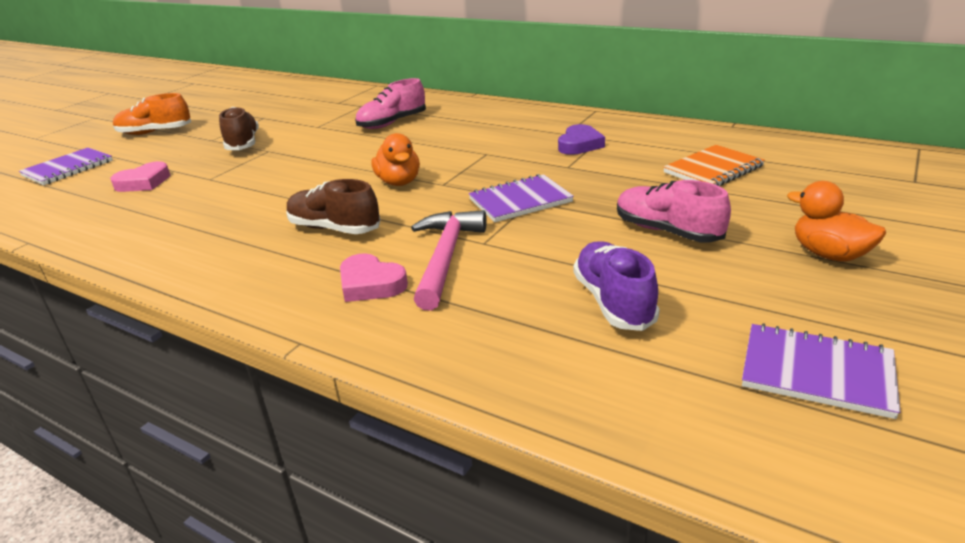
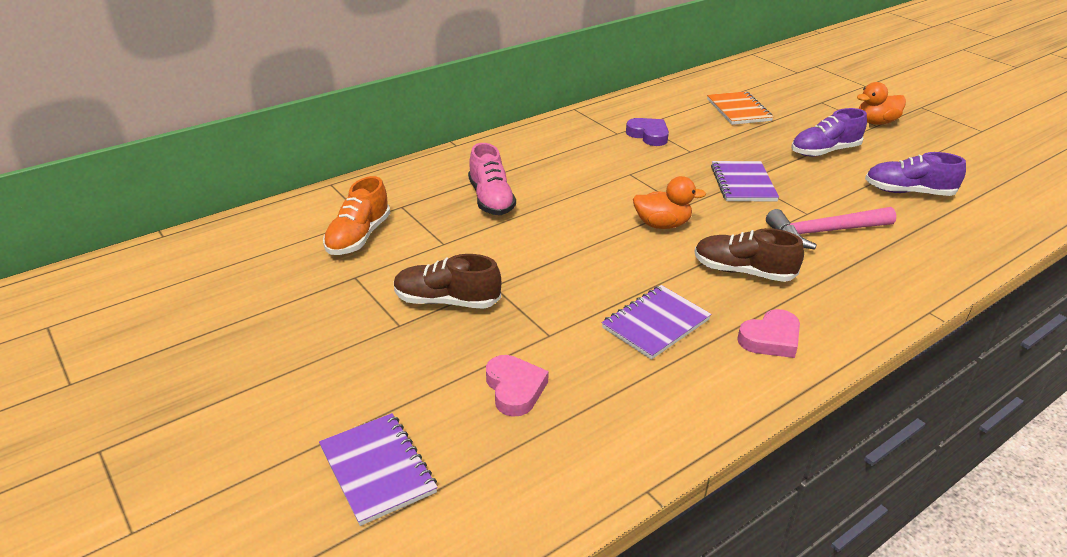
camera: 70 degrees left, 5 degrees up
(155, 132) = (298, 376): orange shoe -> orange shoe (358, 237)
(334, 228) = (743, 271): brown shoe -> brown shoe turned 60 degrees clockwise
(370, 284) = (853, 270): pink heart -> pink heart (770, 339)
(445, 257) = (824, 232): pink hammer -> pink hammer turned 45 degrees counterclockwise
(667, 231) = (824, 151): pink shoe -> purple shoe
(816, 372) = (989, 165): purple notebook -> purple notebook (655, 324)

